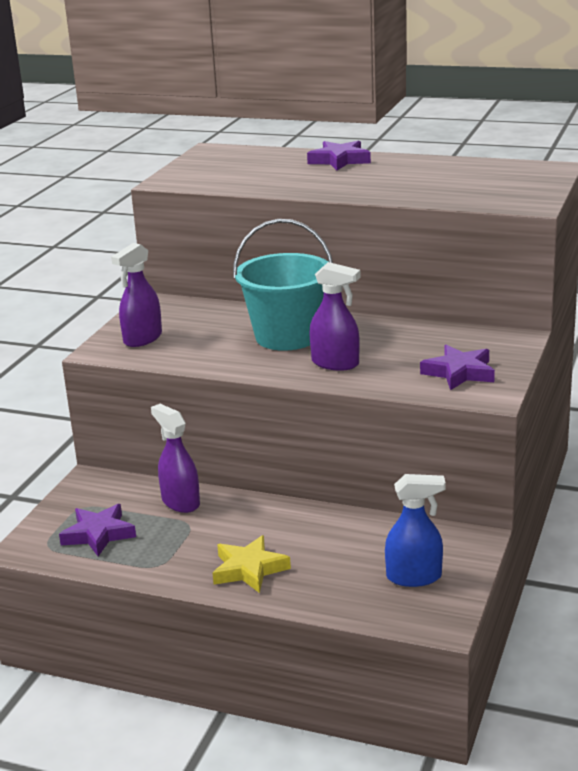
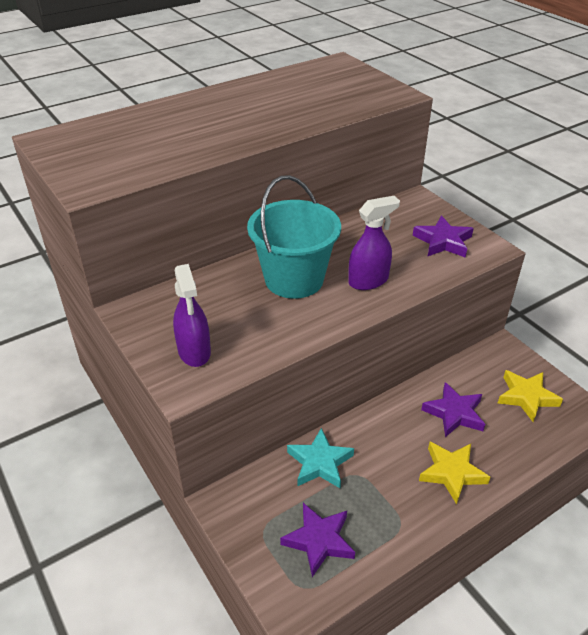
camera: 55 degrees left, 15 degrees up
(180, 502) = (320, 463): purple spray bottle -> turquoise star
(339, 160) = (187, 107): purple star -> purple star (454, 413)
(414, 577) = (526, 397): blue spray bottle -> yellow star

